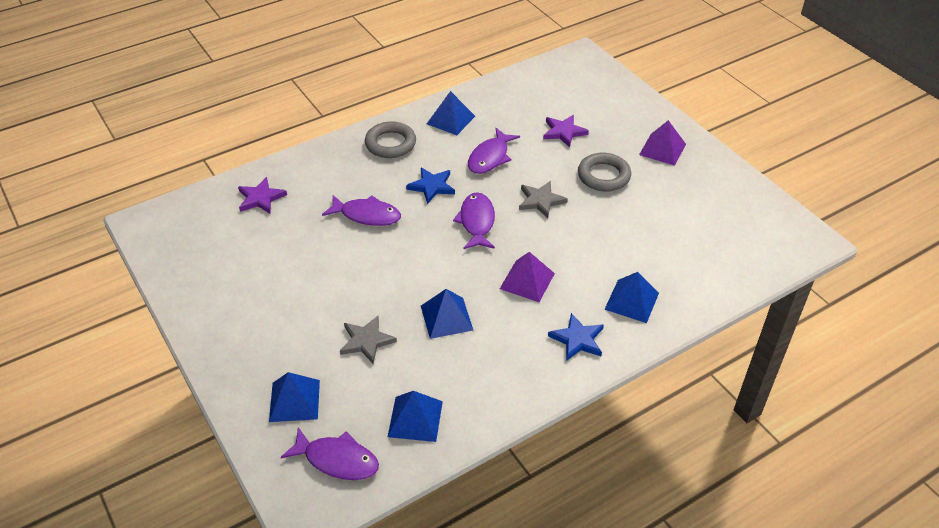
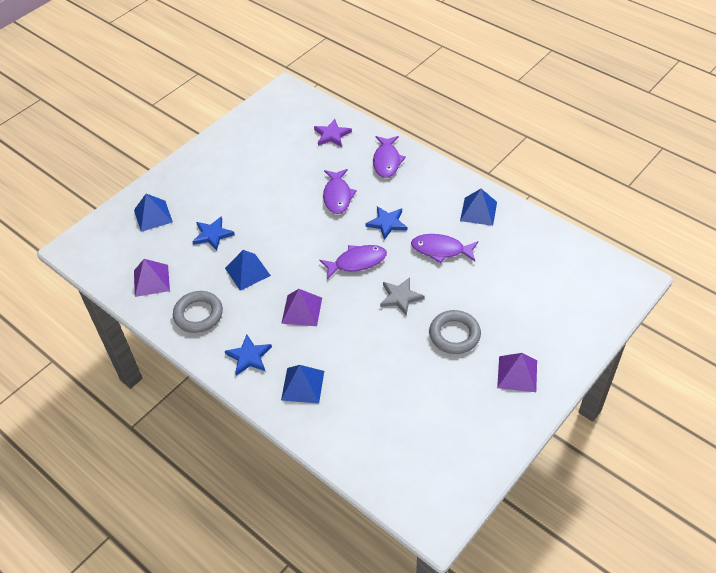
camera: 75 degrees right, 5 degrees up
(337, 460) = (111, 251): purple fish -> purple fish (387, 161)
(366, 341) = (212, 235): grey star -> blue star
(390, 144) = (427, 184): grey ring -> grey ring (198, 314)
(415, 418) = (151, 280): blue pyramid -> purple pyramid
(564, 132) = (503, 292): purple star -> none

